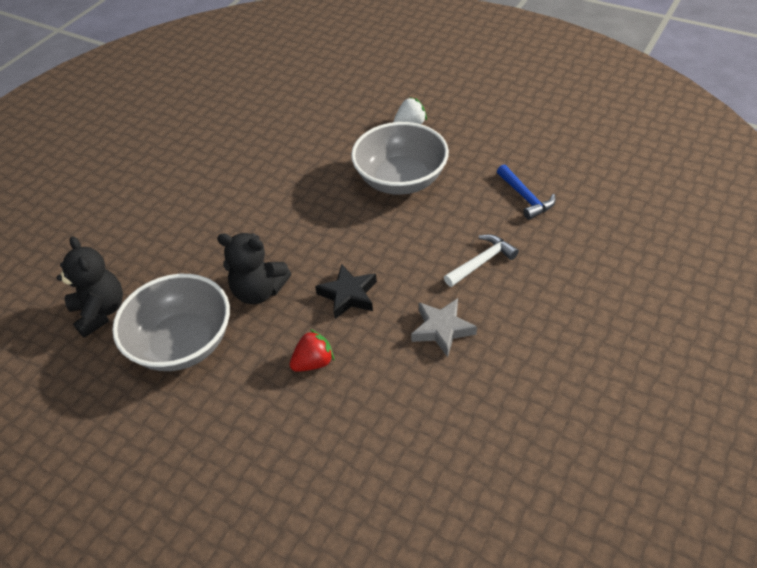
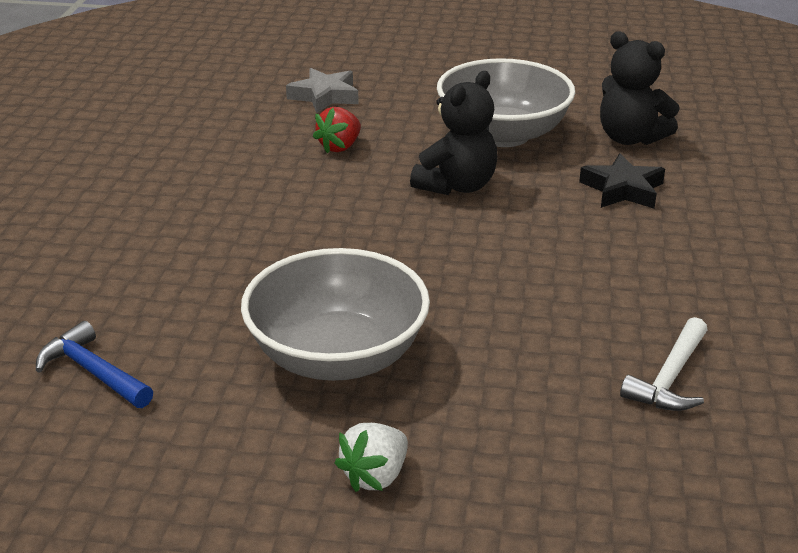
camera: 155 degrees right, 15 degrees down
(259, 291) = (457, 186): black teddy bear -> black teddy bear turned 135 degrees clockwise
(348, 295) = (335, 203): black star -> black star (622, 189)
(442, 329) = (197, 195): grey star -> grey star (325, 96)
(482, 262) = (158, 268): white hammer -> white hammer (670, 378)

